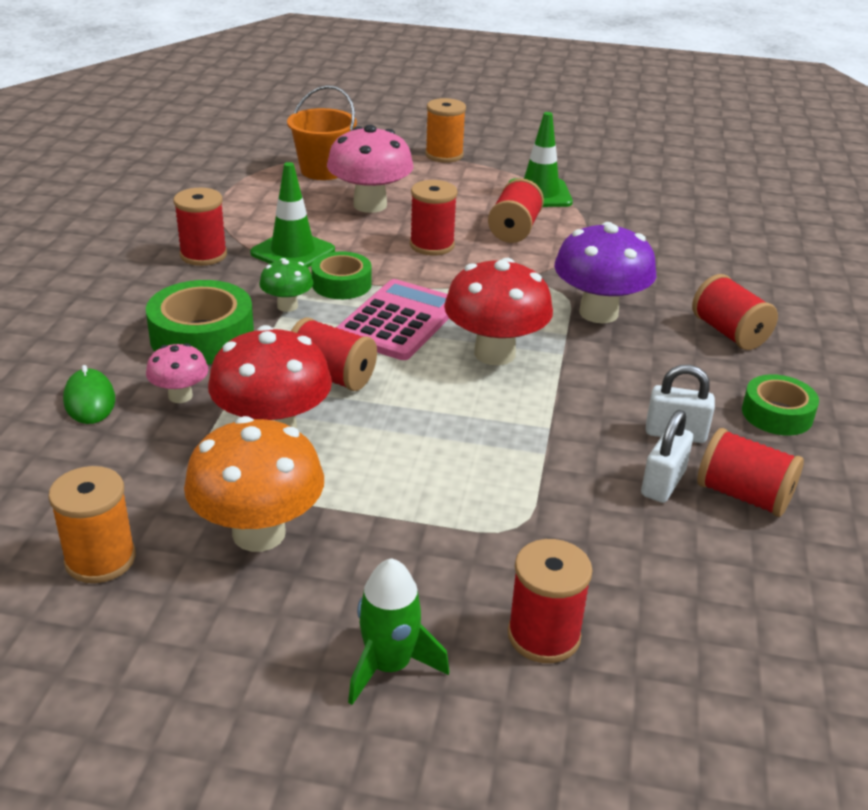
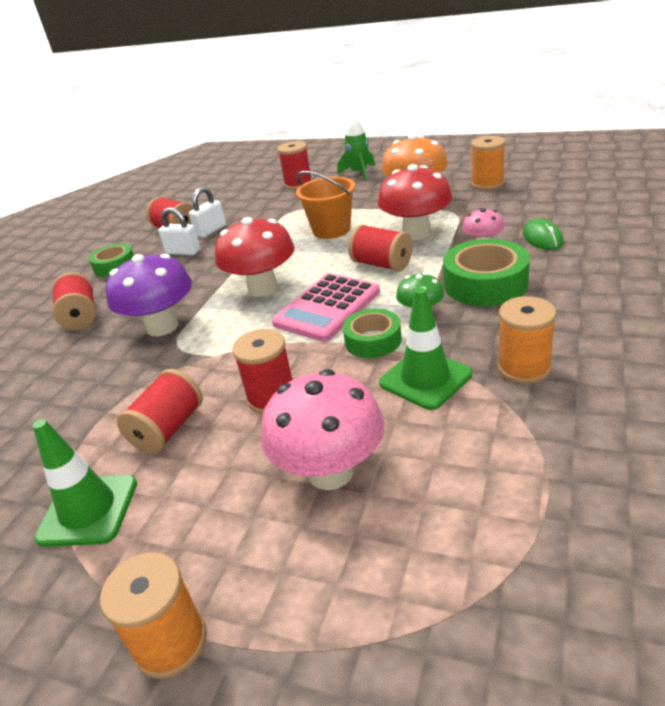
camera: 165 degrees left, 0 degrees up
(203, 255) = (524, 368): red spool -> orange spool
(323, 170) = (399, 572): orange bucket -> orange bucket (331, 230)

